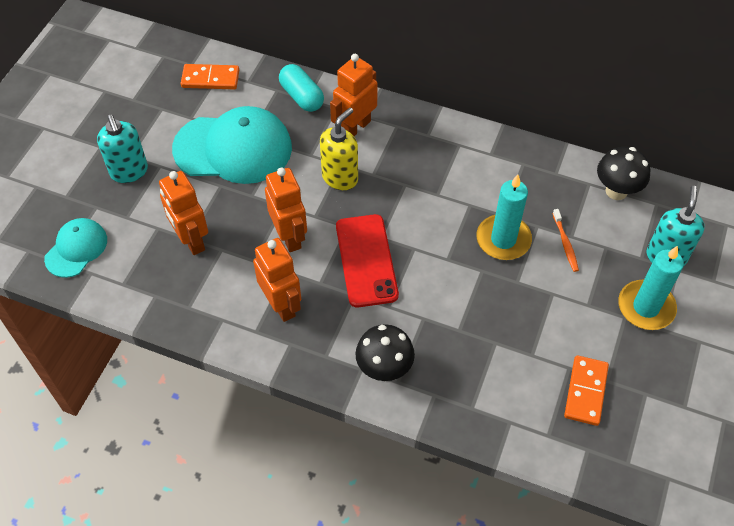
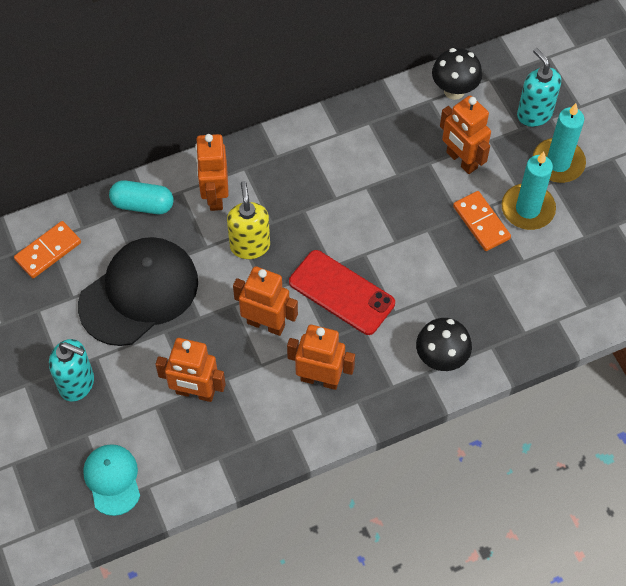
camera: 45 degrees left, 5 degrees up
(233, 148) = (139, 293): turquoise cap -> black cap
(503, 239) = (418, 193): turquoise candle -> turquoise candle (527, 209)
(565, 243) = (461, 160): orange toothbrush -> orange robot
(585, 391) = (580, 256): orange domino -> orange domino (481, 222)

